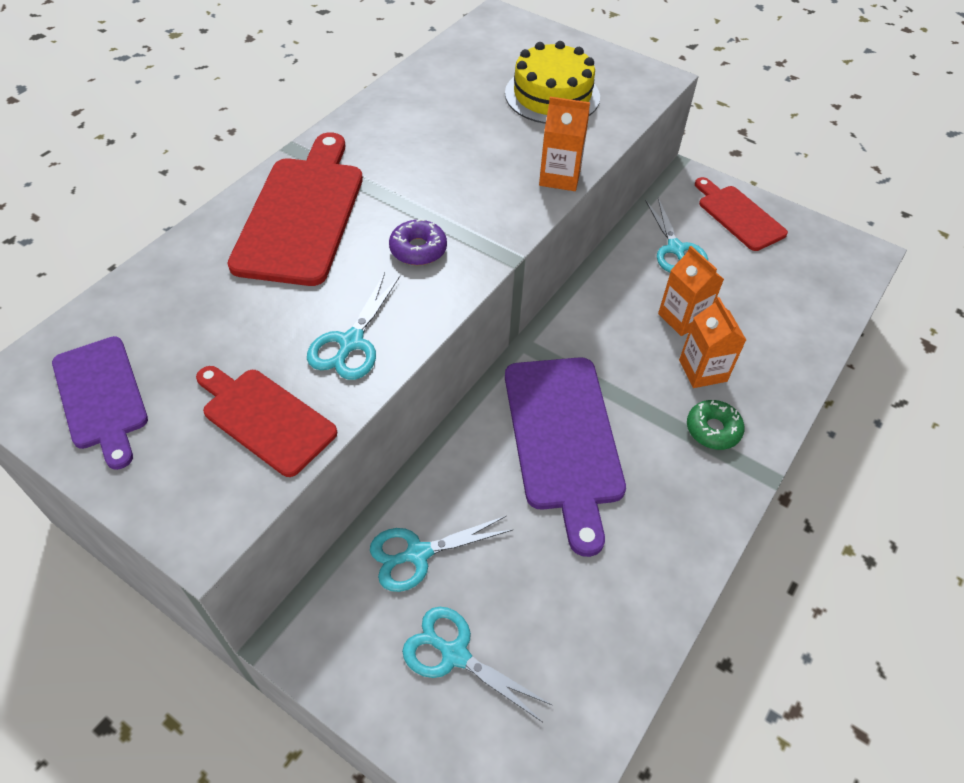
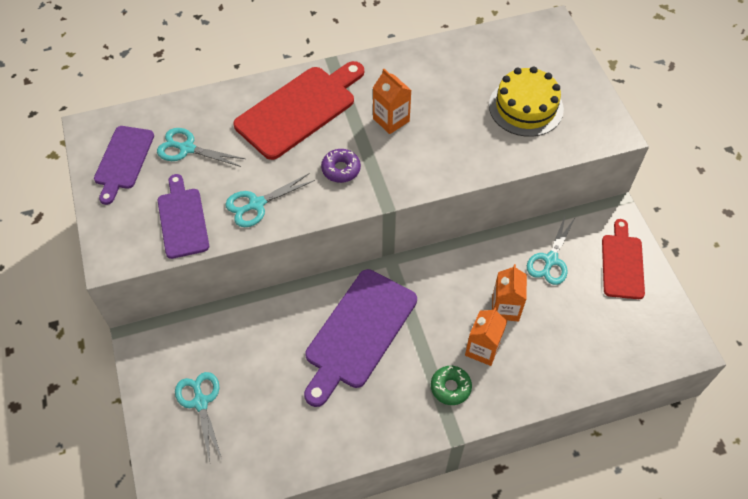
camera: 40 degrees right, 5 degrees up
(265, 418) = (182, 220): red cutting board -> purple cutting board
(418, 554) = (227, 340): turquoise scissors -> turquoise scissors (187, 148)
(560, 177) = (469, 170): orange carton -> orange carton (391, 120)

